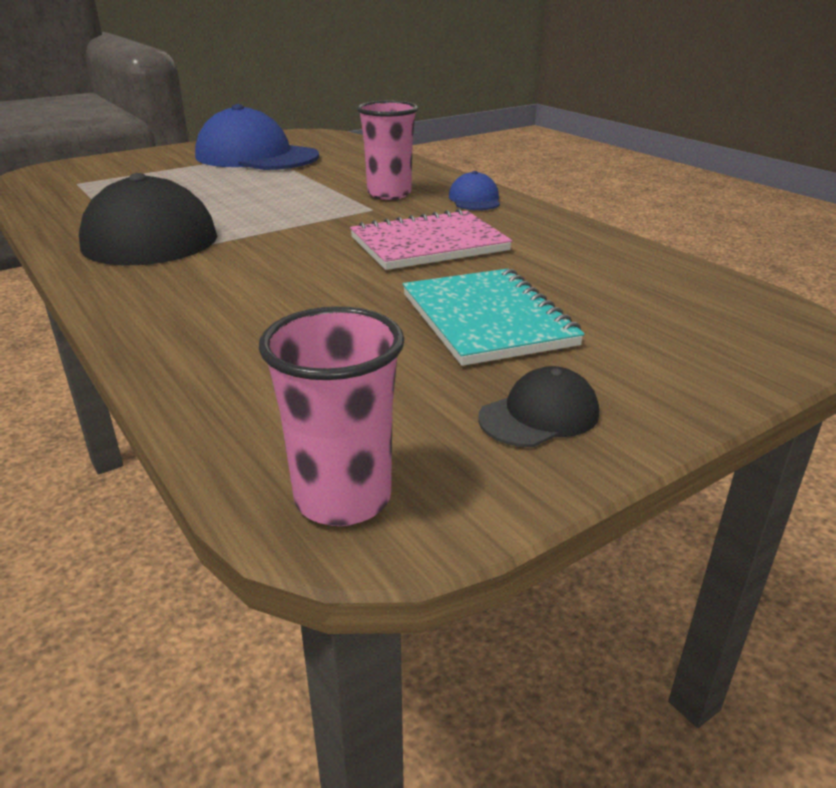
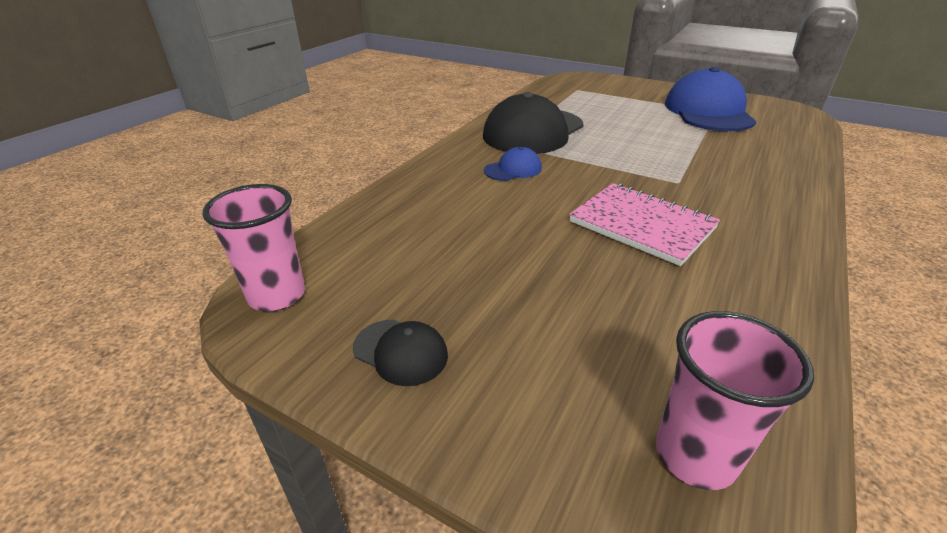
camera: 65 degrees right, 5 degrees up
(389, 194) = (720, 178): pink cup -> pink cup (695, 455)
(475, 199) = (776, 218): blue cap -> blue cap (513, 169)
(487, 319) = (532, 289): turquoise notebook -> none

